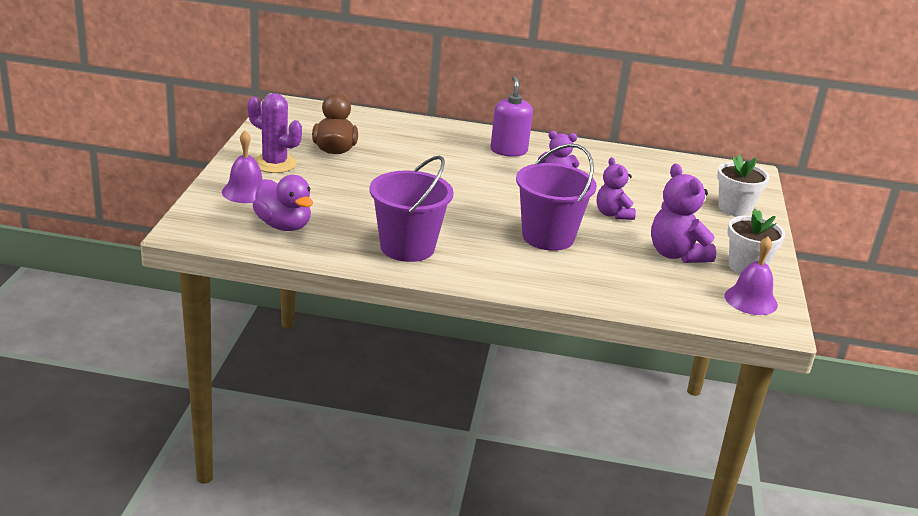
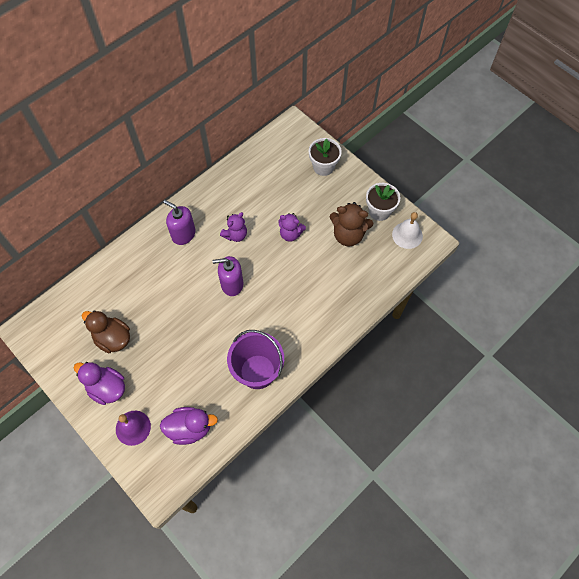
camera: 50 degrees left, 35 degrees up
(274, 164) = (107, 388): purple cactus -> purple duck
(493, 197) = (232, 284): none -> purple soap dispenser
(548, 237) = (292, 287): purple bucket -> none
(676, 254) = (348, 235): purple teddy bear -> brown teddy bear
(751, 300) = (407, 235): purple bell -> white bell

